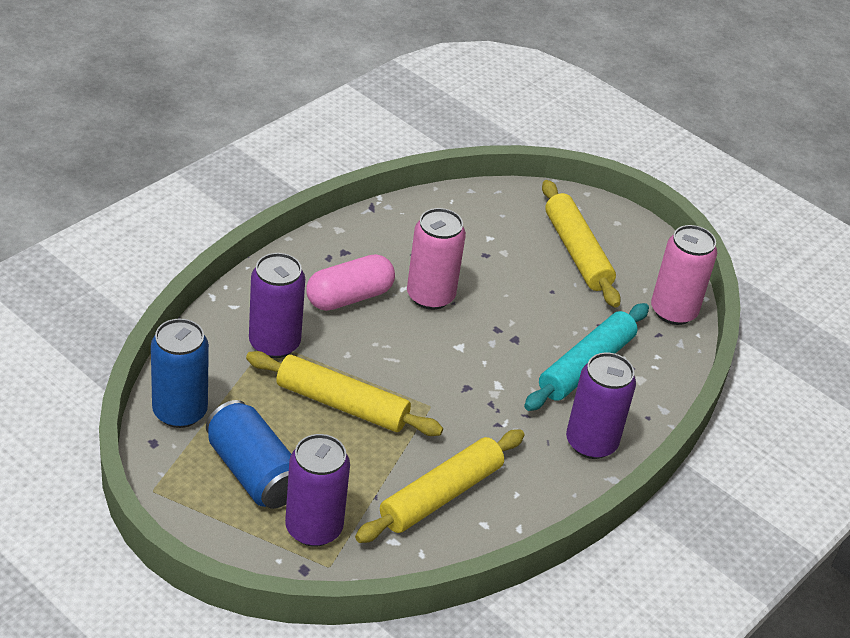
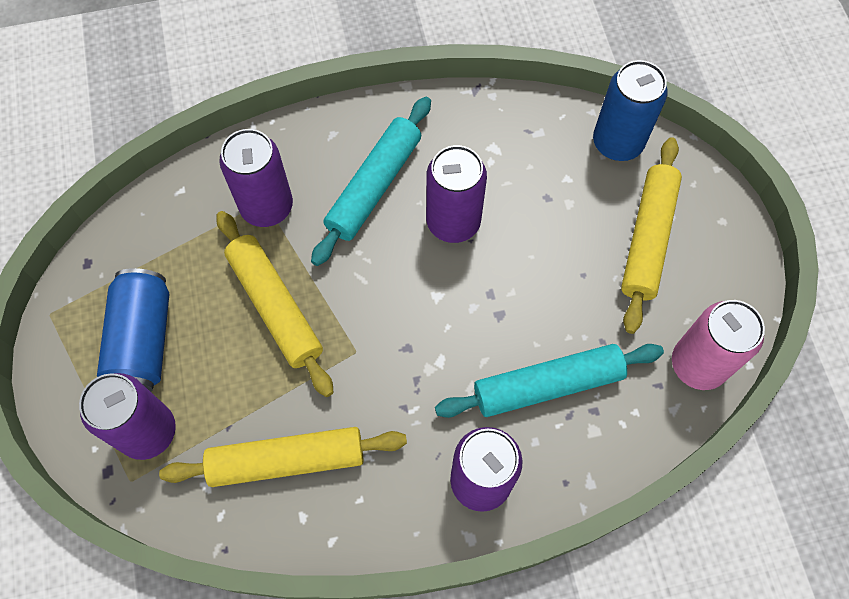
camera: 40 degrees right, 25 degrees up
(180, 412) = (131, 241): blue can -> blue can (617, 143)
(349, 297) = (374, 186): pink capsule -> turquoise rolling pin
(430, 296) = (453, 222): pink can -> purple can

